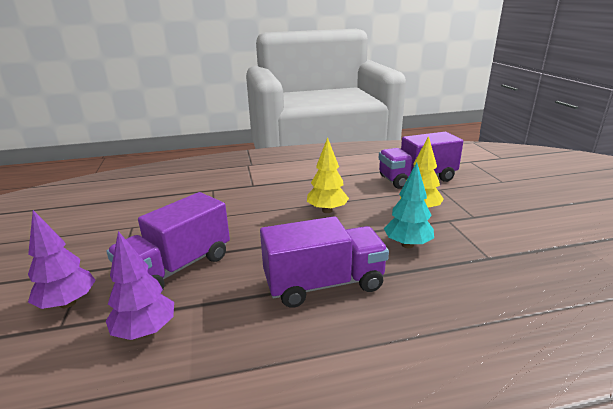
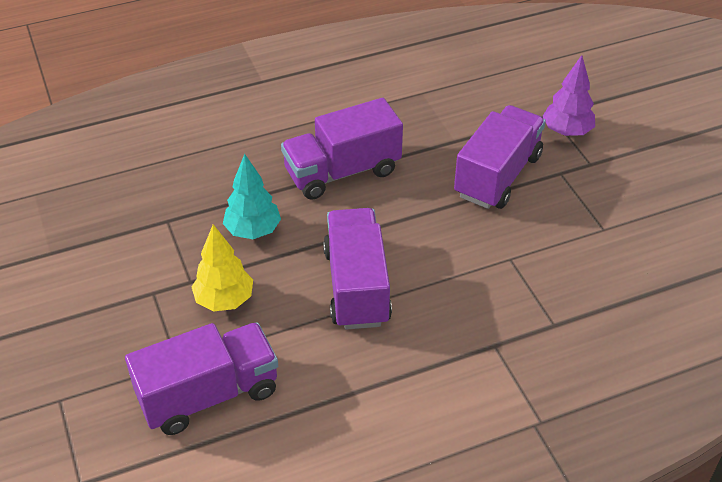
camera: 170 degrees right, 20 degrees up
(145, 331) = (478, 117): purple tree -> none
(327, 210) = (356, 286): yellow tree -> purple truck

